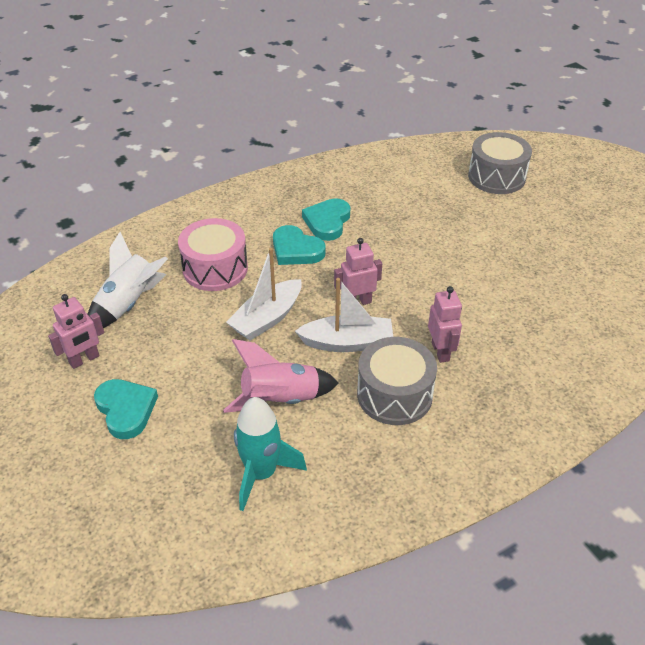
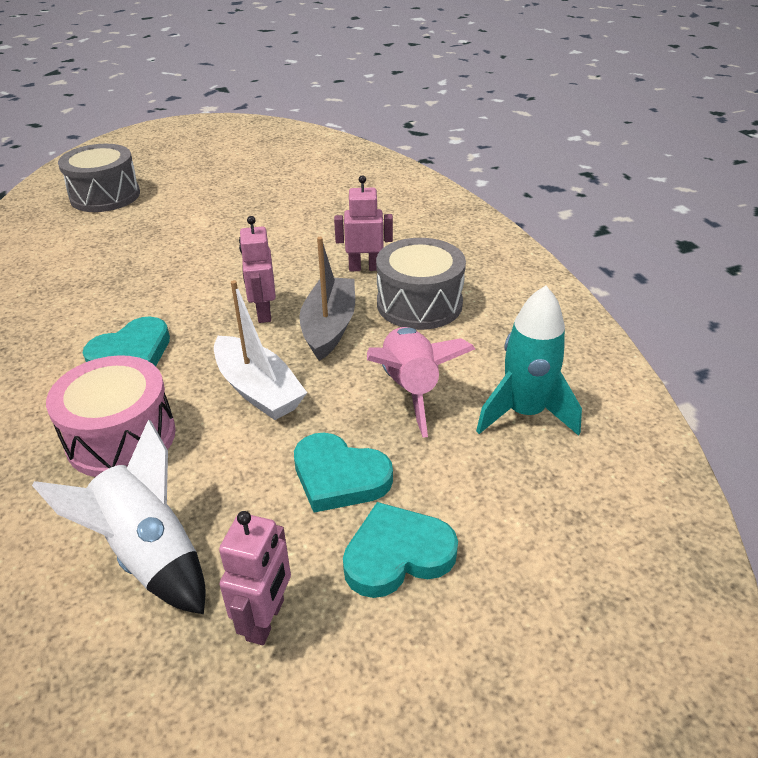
camera: 80 degrees left, 5 degrees down
(84, 360) = (266, 620): pink robot -> pink robot turned 45 degrees clockwise
(327, 222) = (92, 320): turquoise heart -> turquoise heart (339, 477)
(347, 343) = (329, 327): white boat -> grey boat

